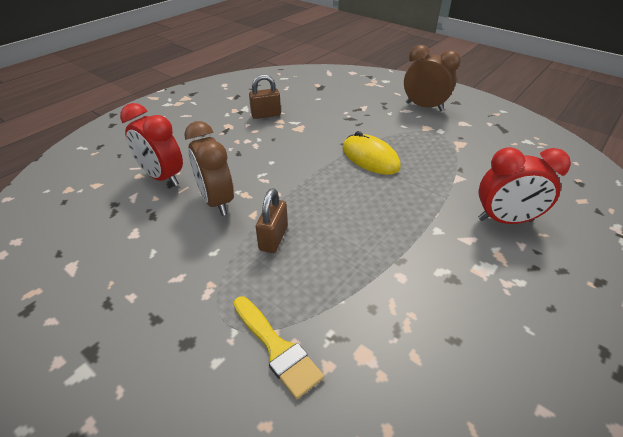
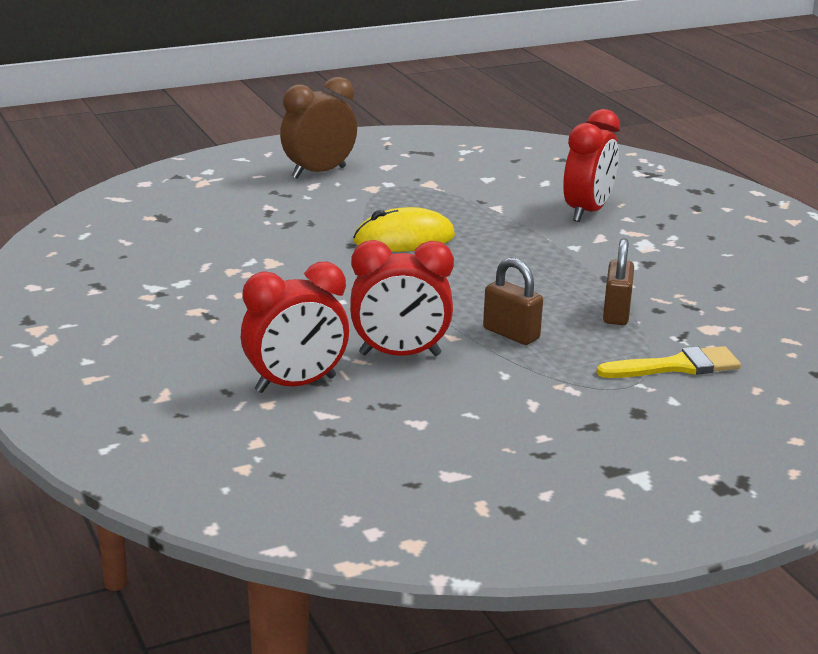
camera: 65 degrees left, 15 degrees down
(216, 201) = (400, 355): brown clock -> red clock
(266, 115) = (199, 276): brown padlock -> brown padlock (616, 313)

